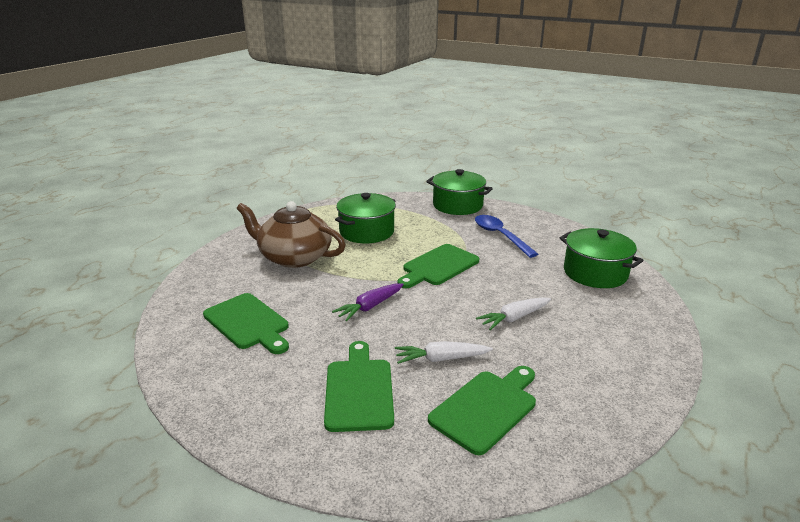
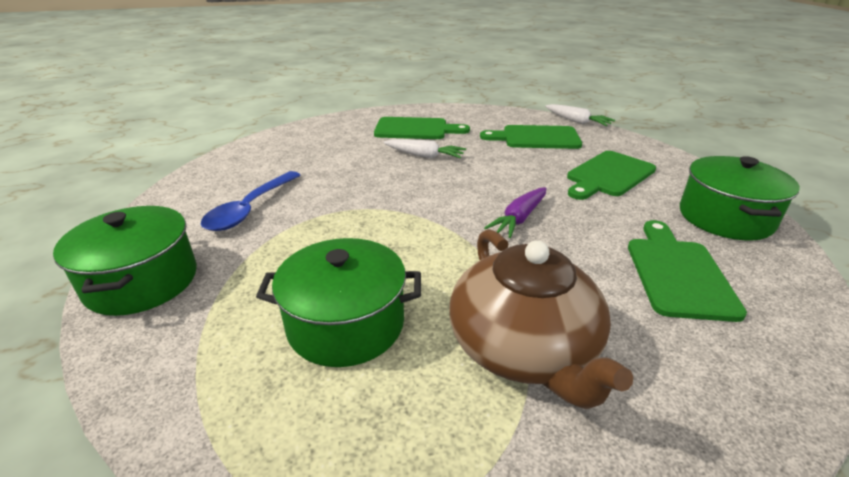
camera: 130 degrees left, 5 degrees up
(370, 307) = (519, 218): purple carrot -> purple carrot turned 120 degrees clockwise
(438, 266) = (382, 217): green cutting board -> green cutting board (415, 129)
(441, 359) = (522, 163): white carrot -> white carrot (577, 121)
(595, 273) = (297, 147): green pot -> green pot (725, 218)

